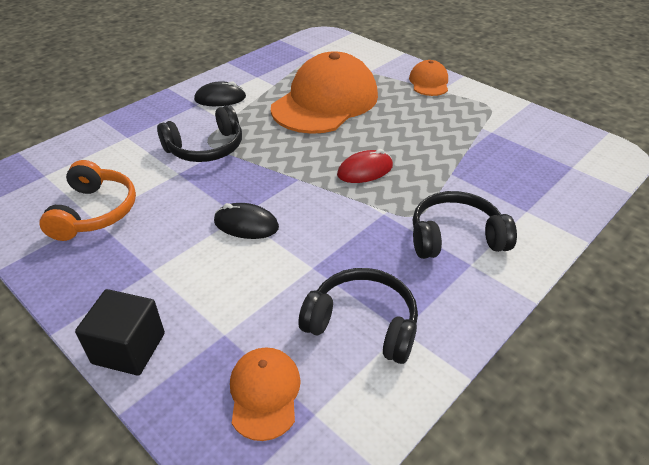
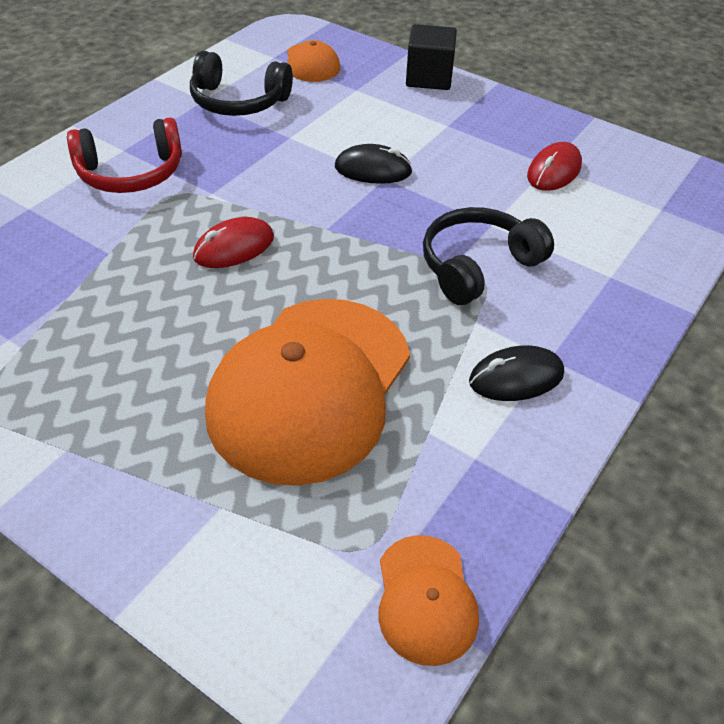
camera: 170 degrees right, 5 degrees up
(95, 212) = (554, 171): orange headphones -> red mouse
(429, 82) = (82, 476): orange cap -> orange cap (425, 599)
(455, 237) = (131, 173): black headphones -> red headphones

